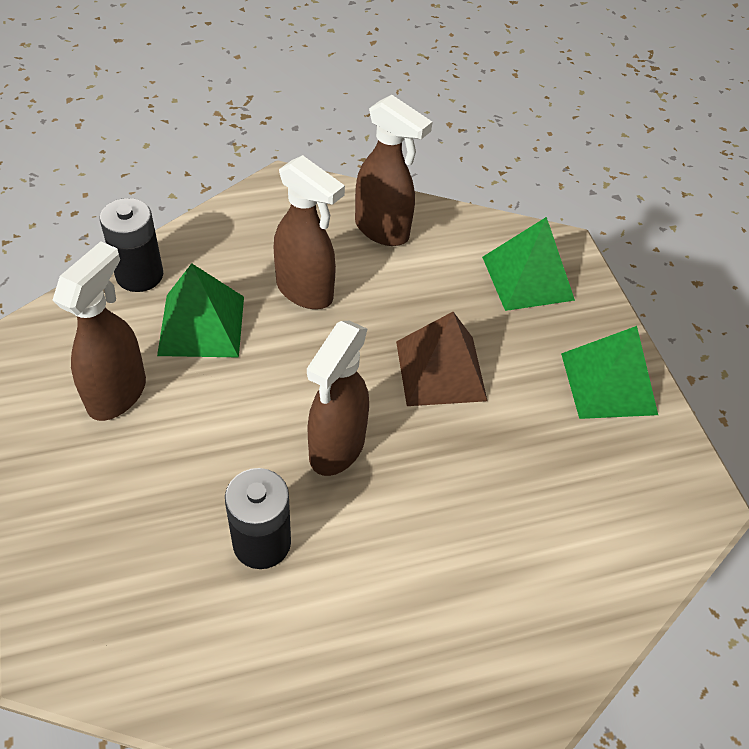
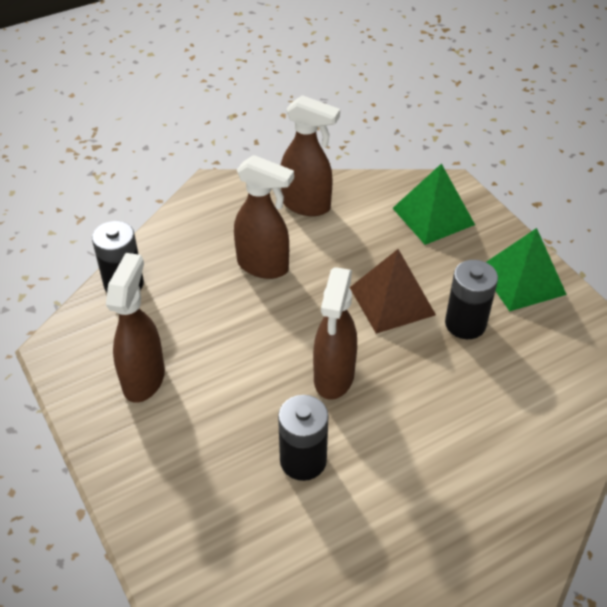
camera: 10 degrees left, 5 degrees down
(202, 325) = (190, 311): green pyramid -> none
(519, 421) = (465, 324): none -> black battery

